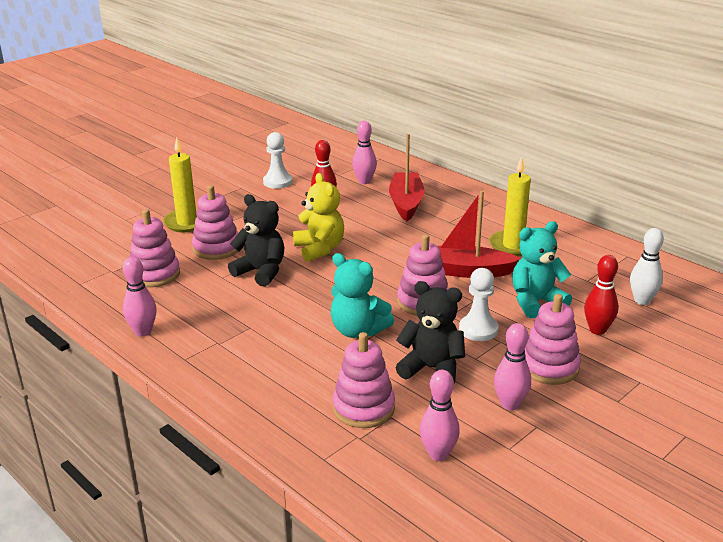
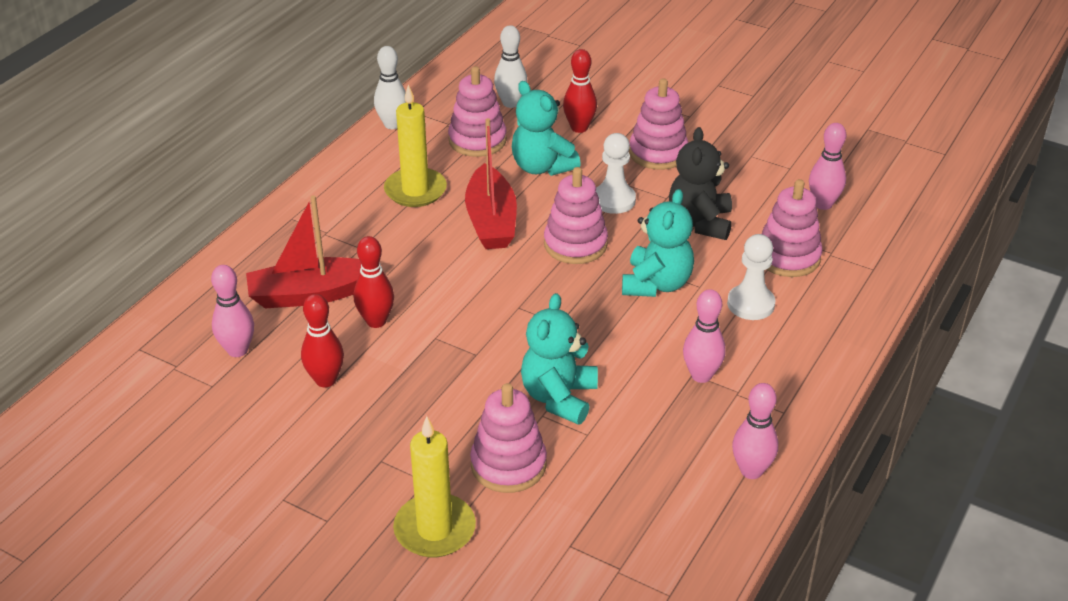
camera: 105 degrees left, 10 degrees up
(155, 274) = (609, 511): pink stacking toy -> pink stacking toy (477, 140)
(261, 272) = (559, 397): black teddy bear -> turquoise teddy bear
(277, 182) = (253, 455): white pawn -> white pawn (750, 304)
(319, 249) = (476, 354): yellow teddy bear -> none
(369, 220) = (376, 321): none -> red bowling pin
(510, 404) = (729, 171): pink bowling pin -> pink bowling pin (701, 375)
(608, 245) = (392, 124): none -> white bowling pin

